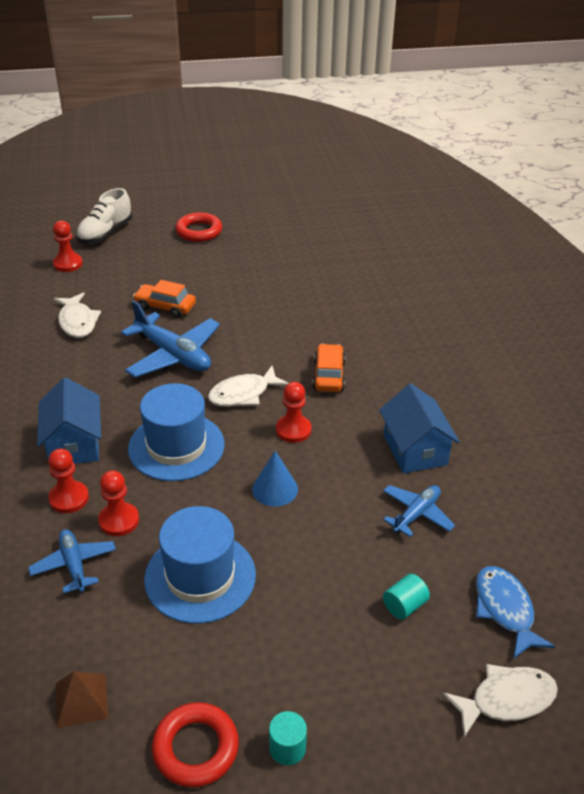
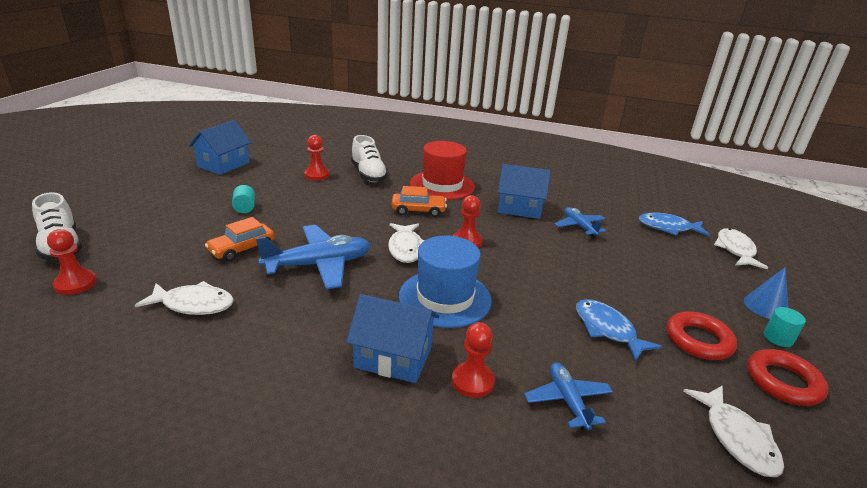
camera: 65 degrees left, 10 degrees down
(74, 565) = (567, 401): blue plane -> blue plane turned 75 degrees clockwise
(81, 700) = (736, 438): brown pyramid -> white fish
(119, 520) = (521, 356): red pawn -> red pawn (317, 175)
(199, 231) = (152, 201): red ring -> red ring (698, 340)
(200, 577) = (607, 329): blue hat -> blue fish
(275, 489) = (526, 268): blue cone -> blue cone (766, 306)
(299, 227) = (223, 165): none -> blue house
(328, 375) = (418, 210): orange car -> orange car turned 150 degrees clockwise
(376, 313) = (368, 174): none -> white shoe
(404, 605) = (658, 256): turquoise cylinder -> turquoise cylinder (245, 208)
(409, 372) = (442, 185): none -> red hat

